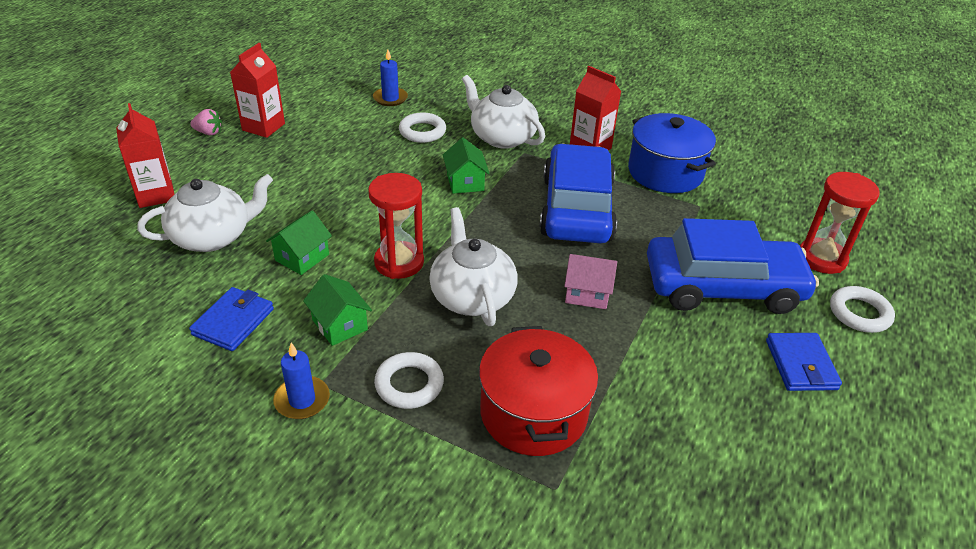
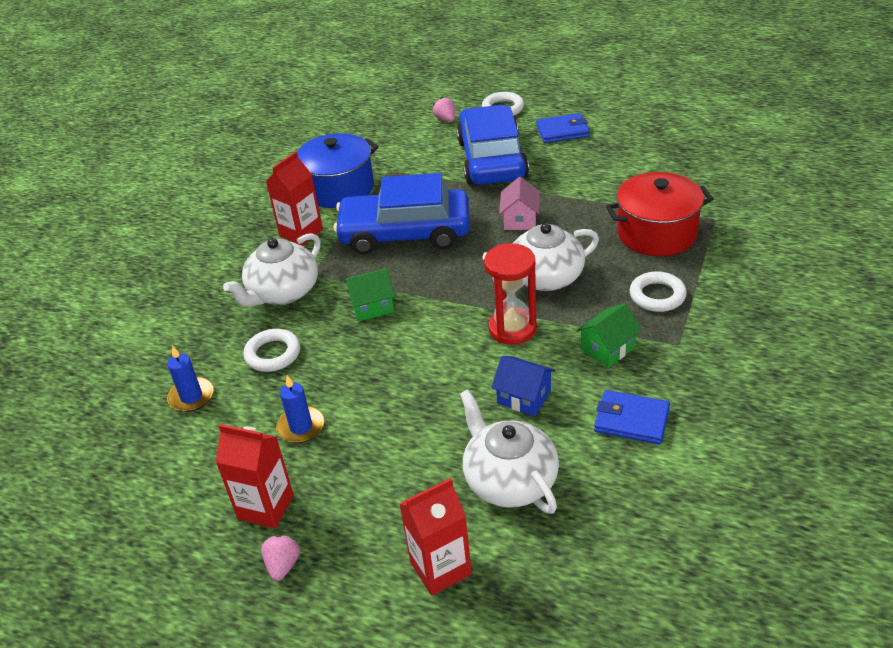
camera: 90 degrees left, 0 degrees up
(302, 257) = (524, 397): green house -> blue house
(302, 400) = (700, 350): blue candle -> blue candle (301, 427)
(822, 258) = (446, 119): red hourglass -> pink strawberry

